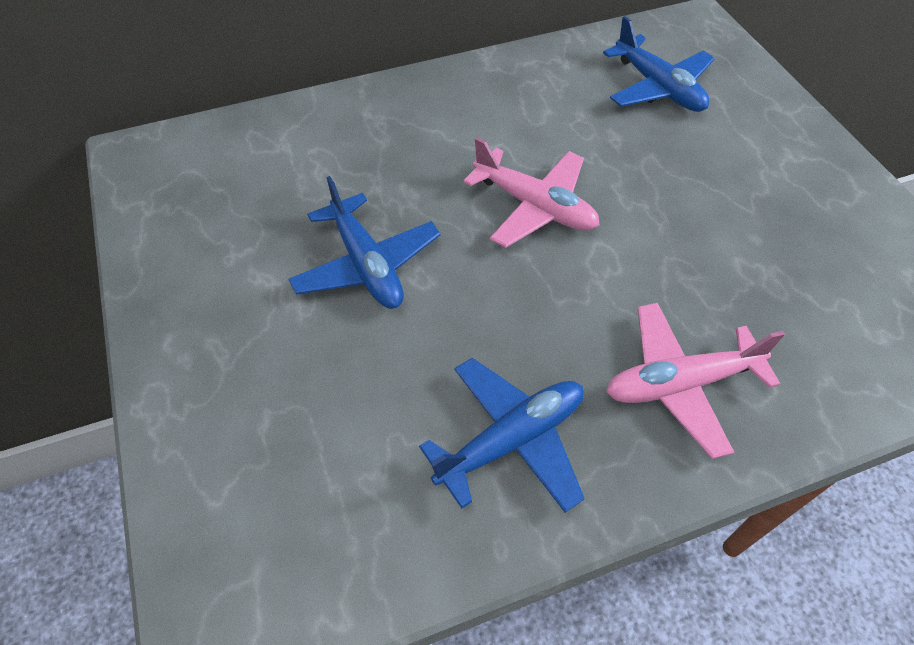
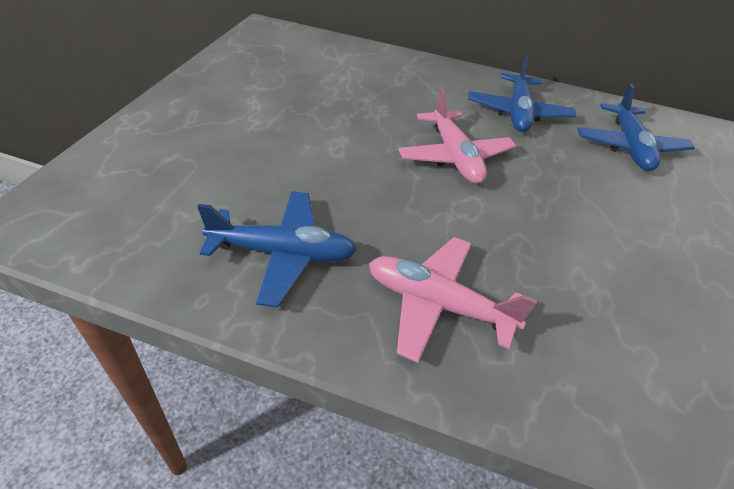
camera: 35 degrees right, 10 degrees down
(366, 264) = (314, 126): blue plane -> blue plane (517, 113)

